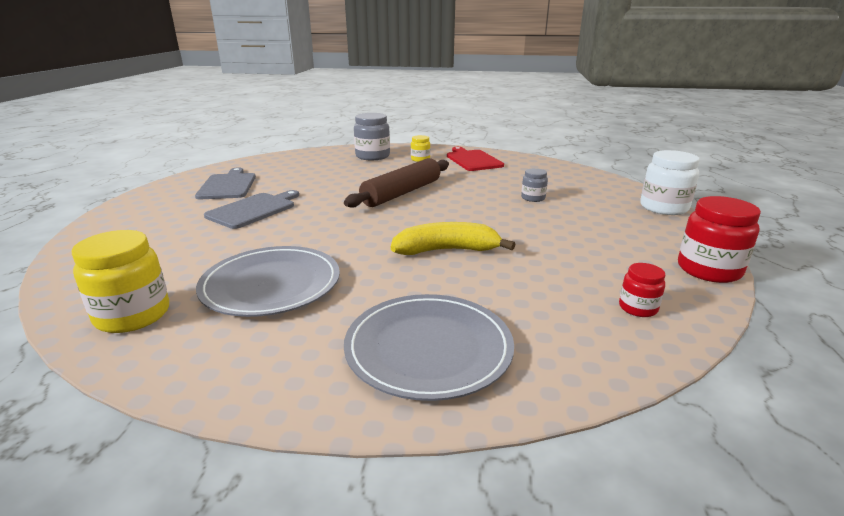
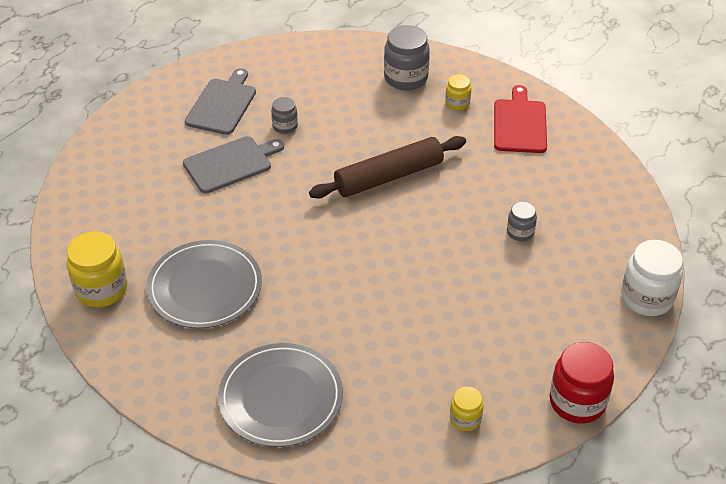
camera: 25 degrees right, 20 degrees up
(292, 186) = (285, 126): none -> grey jar
(447, 250) = (368, 291): yellow banana -> none
(638, 308) = (465, 419): red jar -> yellow jar

